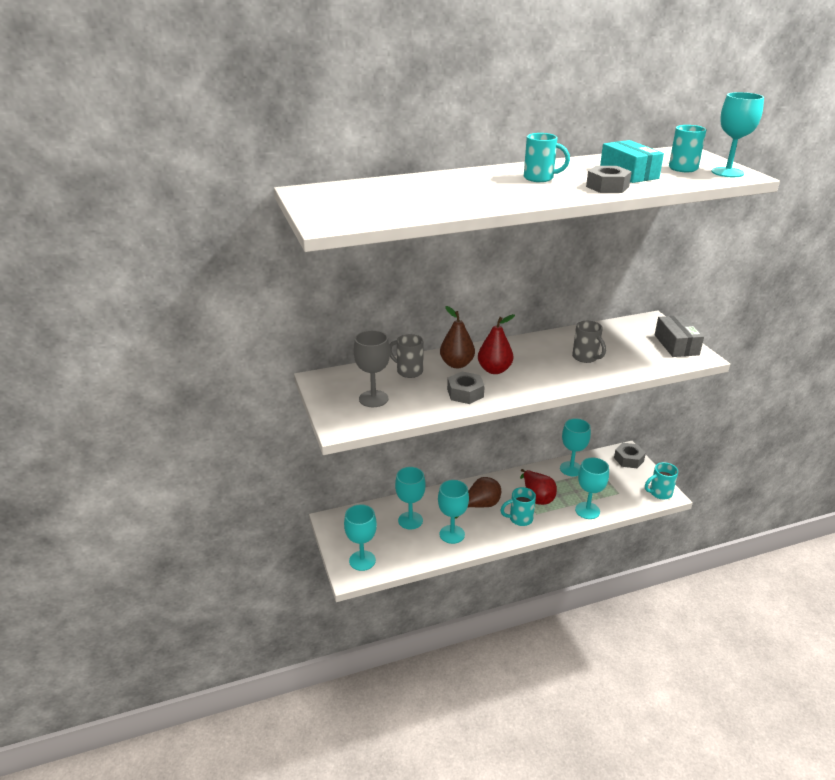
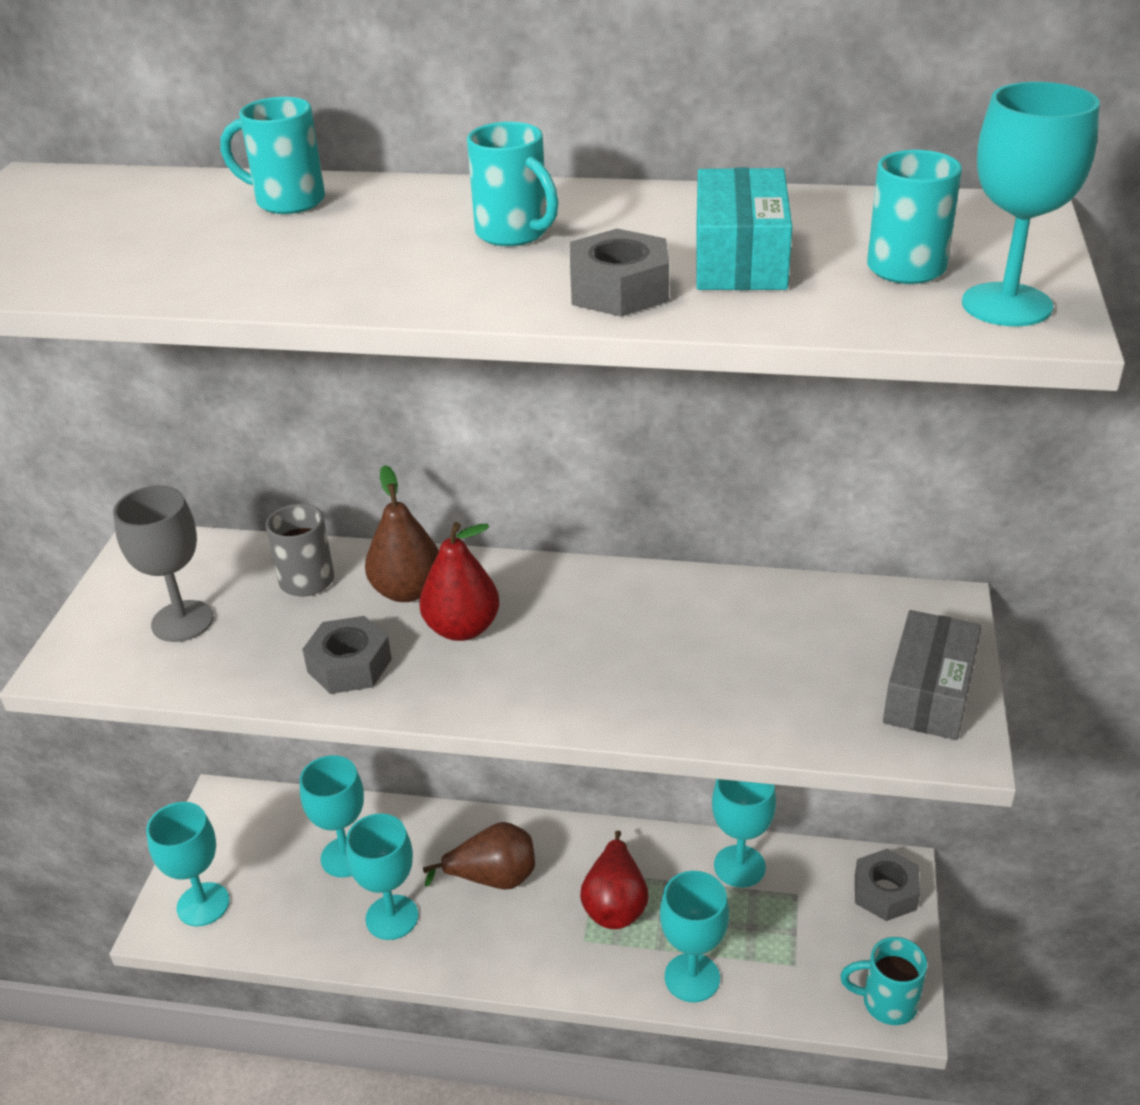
camera: 30 degrees right, 5 degrees up
(519, 519) = (541, 938): turquoise mug -> turquoise mug (287, 201)
(586, 358) = (681, 659): grey mug -> none

